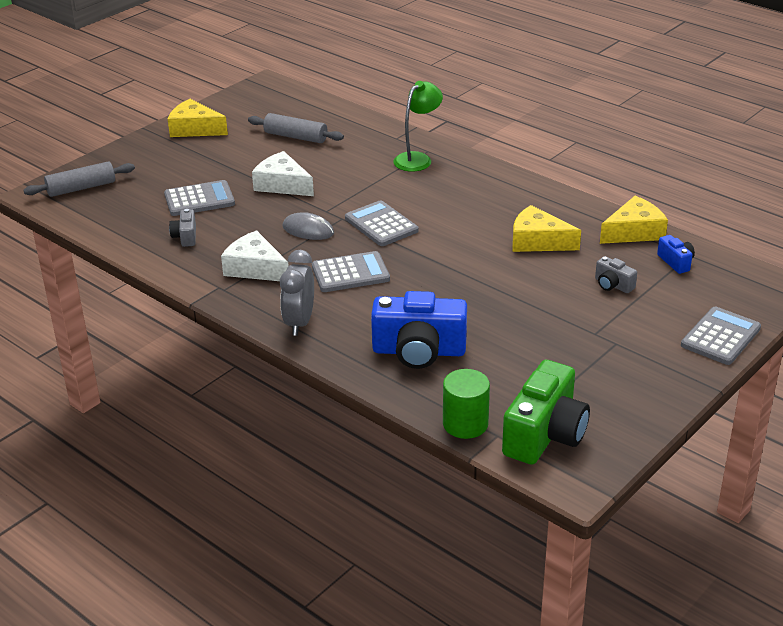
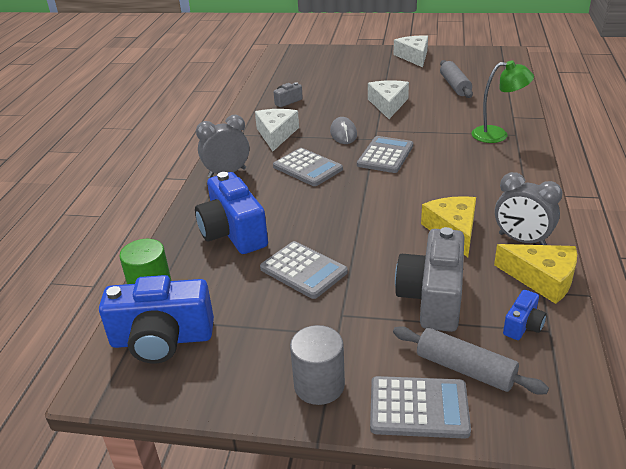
camera: 60 degrees right, 0 degrees up
(81, 188) = (303, 57): grey rolling pin -> grey rolling pin (465, 369)
(194, 129) = (414, 57): yellow cheese -> white cheese
(199, 199) = (334, 89): grey calculator -> grey calculator (303, 270)
(545, 434) = (162, 339): green camera -> blue camera
(581, 218) = (522, 240): none -> grey clock
(613, 285) = (433, 298): grey camera -> grey camera, size x2.13
(666, 371) = (319, 385): none -> grey cylinder

